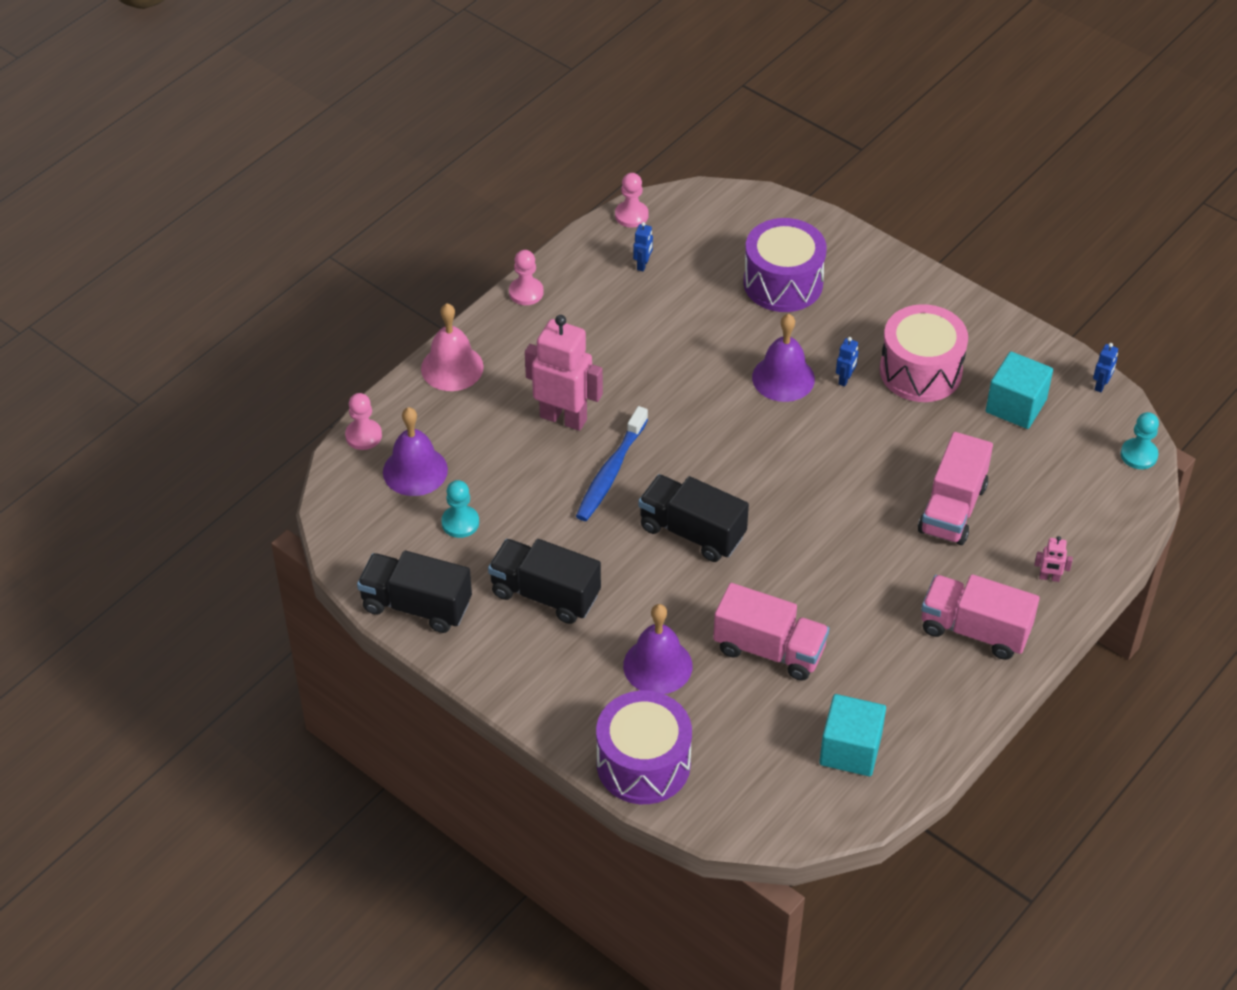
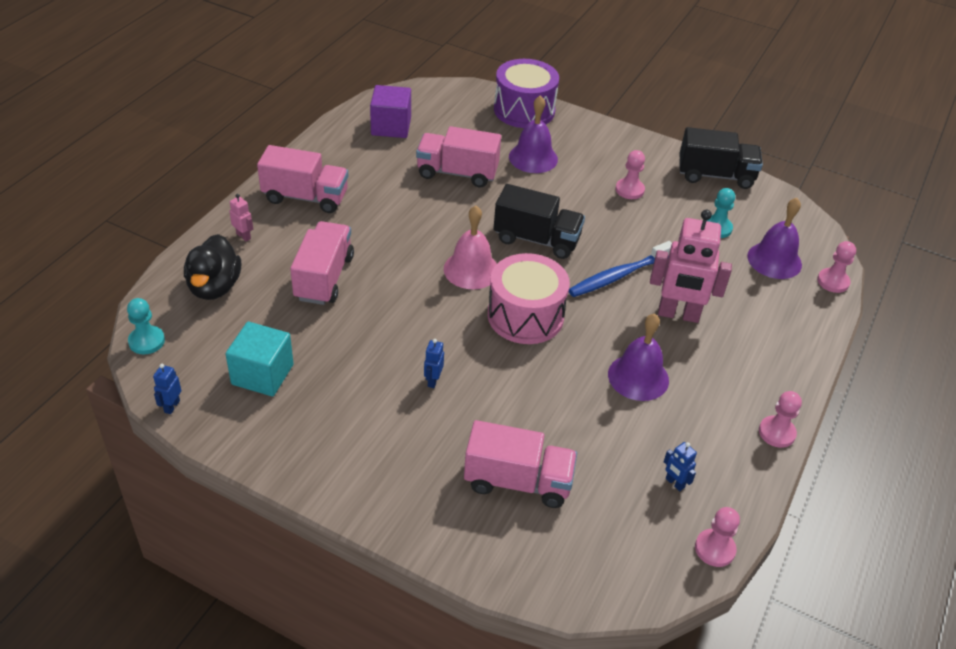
camera: 165 degrees right, 5 degrees down
(452, 367) = (799, 347): pink bell -> pink bell (471, 270)
(545, 594) = (629, 190): black truck -> pink pawn
(611, 472) = (618, 276): blue toothbrush -> blue toothbrush turned 135 degrees counterclockwise
(643, 265) = (674, 483): blue robot -> blue robot turned 45 degrees counterclockwise
(783, 283) = (518, 481): purple drum -> pink truck
(783, 378) = (493, 375): purple bell -> purple bell (638, 377)
(850, 750) = (391, 126): turquoise cube -> purple cube
(920, 371) = (358, 398): pink drum -> pink drum (525, 316)
(1049, 578) = (243, 236): pink robot -> pink robot turned 45 degrees clockwise
(1076, 511) = (214, 287): none -> black duck

